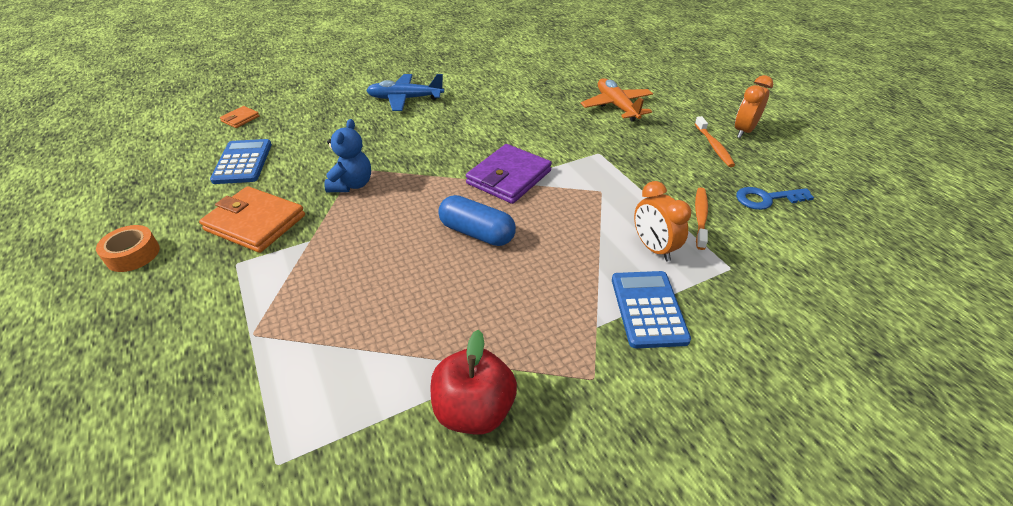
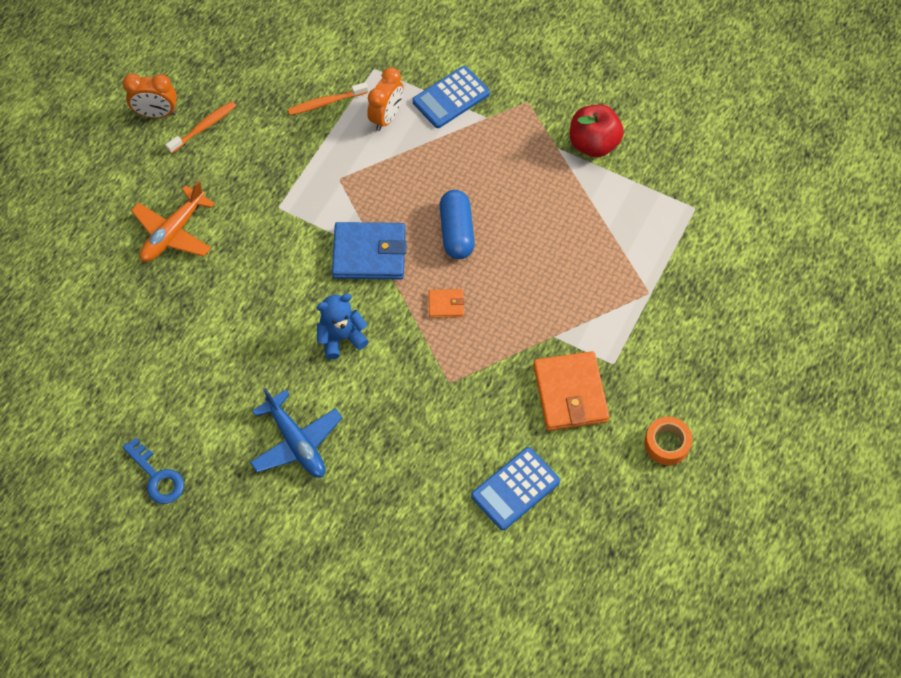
camera: 125 degrees left, 20 degrees up
(240, 119) = (456, 575): orange wallet -> orange wallet (446, 304)
(352, 185) = (471, 365): blue teddy bear -> blue teddy bear (341, 337)
(509, 177) = (369, 253): purple wallet -> blue wallet
(766, 199) = (267, 70): blue key -> blue key (157, 476)

